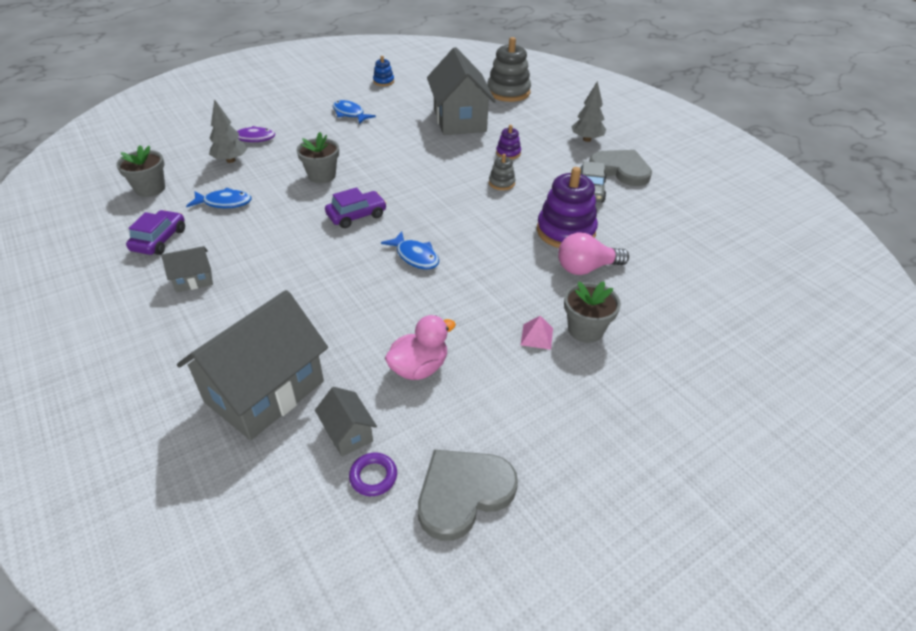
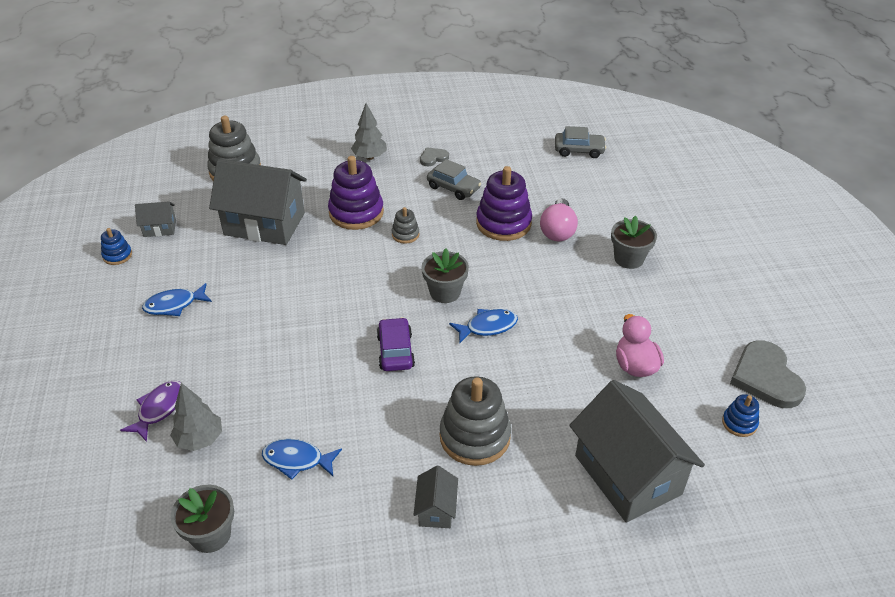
camera: 65 degrees left, 0 degrees up
(159, 240) = (338, 535): purple car -> none
(224, 203) = (297, 460): blue fish -> blue fish turned 105 degrees counterclockwise
(278, 281) = (475, 436): none -> grey stacking toy
(322, 176) = (298, 361): grey flower pot -> grey flower pot (445, 292)
(348, 433) = (692, 428): grey house -> grey house (160, 228)
(373, 476) = (739, 423): purple ring -> blue stacking toy
(508, 153) = (356, 213): purple stacking toy -> purple stacking toy, size x2.03
(537, 336) = (625, 287): pink pyramid -> none
(621, 170) = (433, 158): grey heart -> grey heart, size x0.50
(737, 253) = (579, 150): none -> grey car

